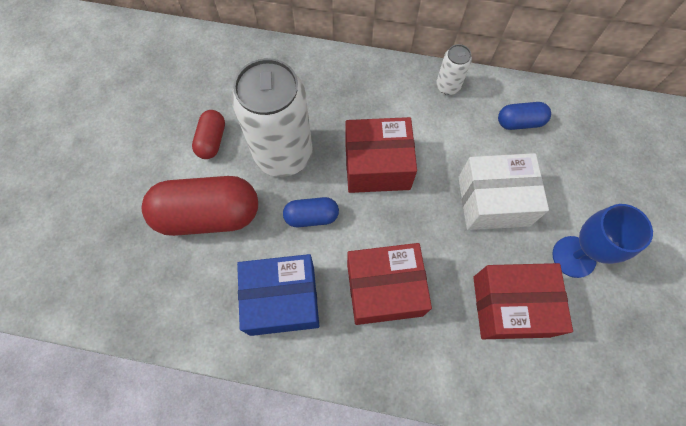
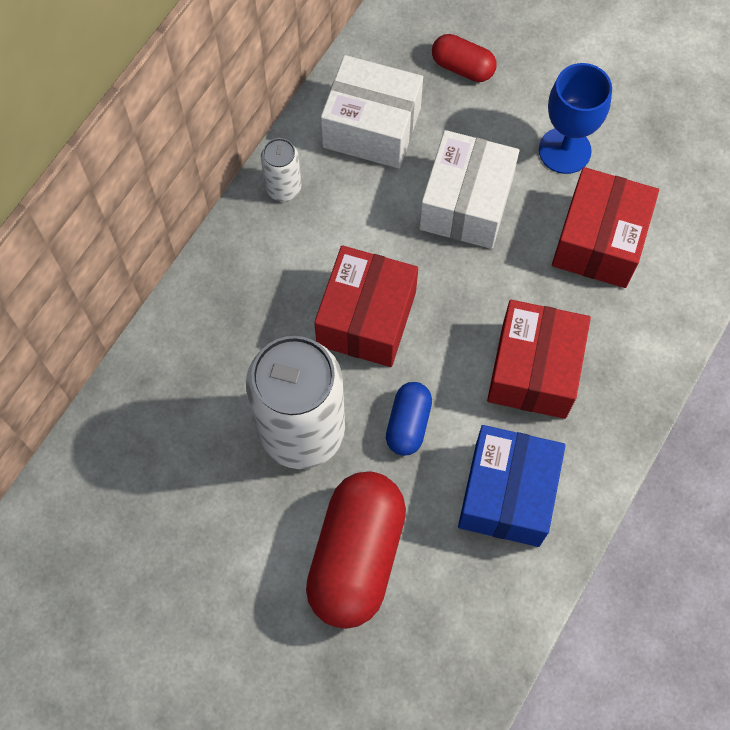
camera: 70 degrees left, 0 degrees up
(212, 140) = (241, 522): red capsule -> red capsule (462, 67)
(519, 122) = (371, 127): blue capsule -> white box

